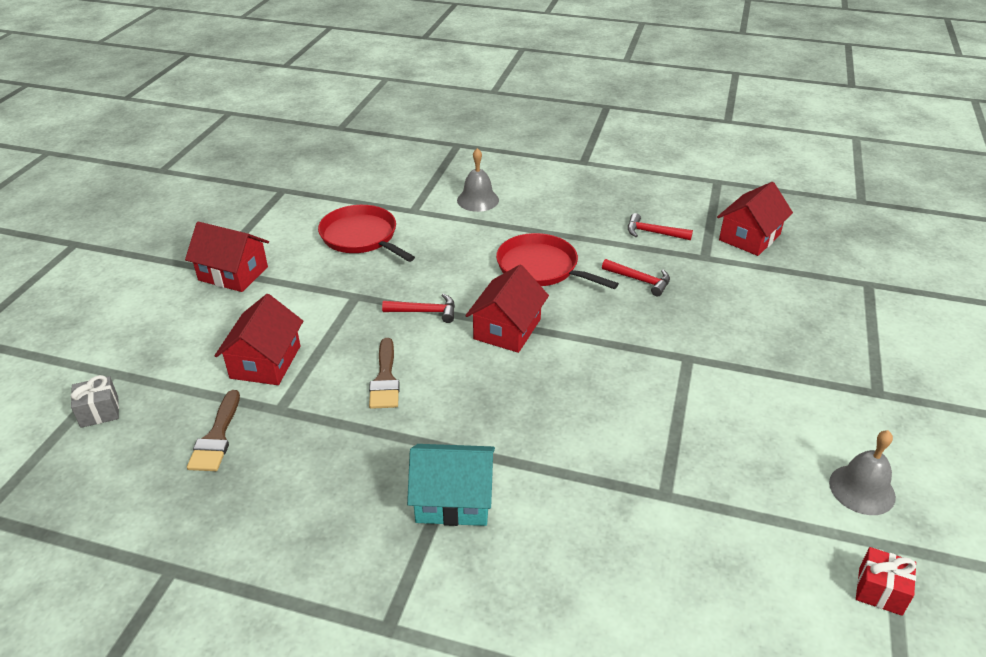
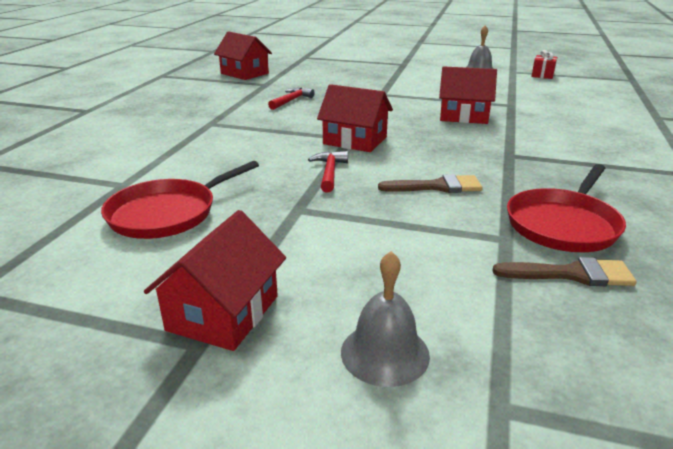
camera: 90 degrees left, 10 degrees down
(99, 412) = (594, 399): grey gift -> none
(265, 362) = (430, 256): red house -> red house (463, 116)
(453, 499) = (561, 157): turquoise house -> none
(478, 200) = (125, 152): grey bell -> grey bell (385, 353)
(541, 268) = (265, 128): red pan -> red pan (563, 224)
(653, 233) = (226, 94): red hammer -> none

